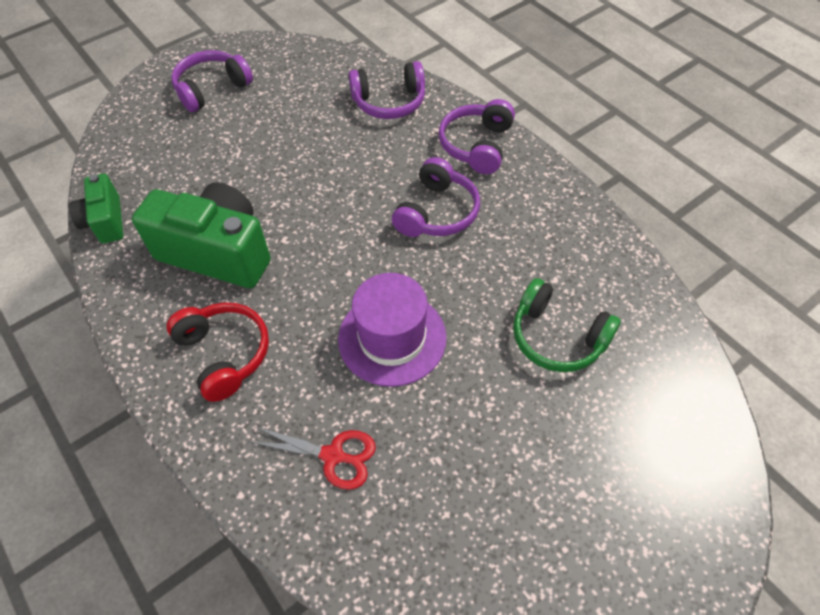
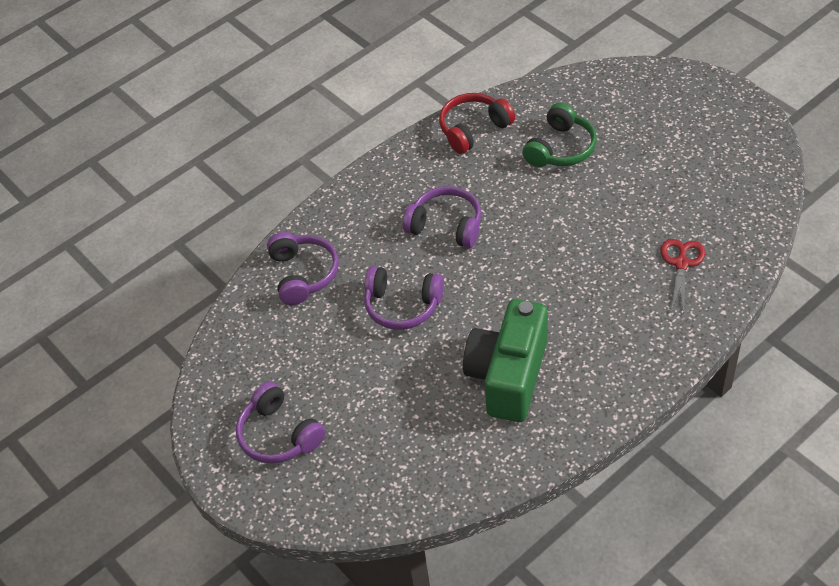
camera: 90 degrees left, 5 degrees down
(105, 221) = (480, 480): green camera -> none
(224, 354) = (611, 346): red headphones -> red headphones (473, 129)
(392, 338) = (577, 241): purple hat -> none
(477, 145) = (363, 204): purple headphones -> purple headphones (402, 305)

